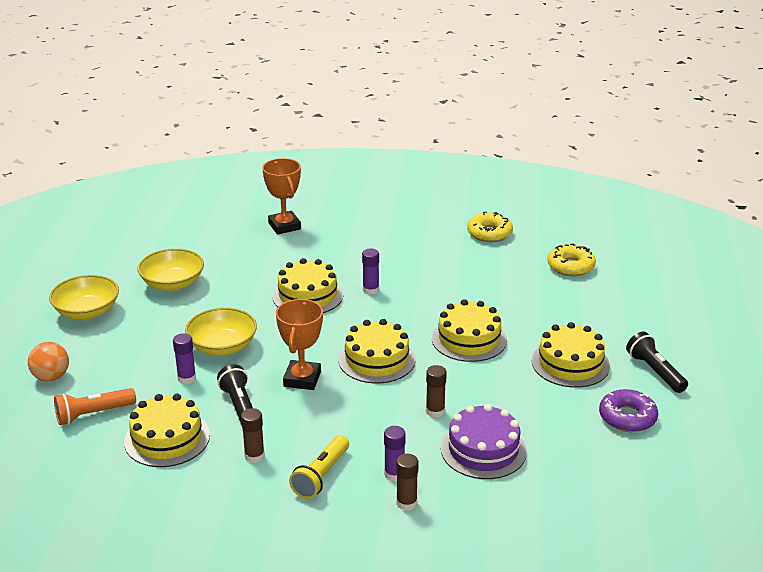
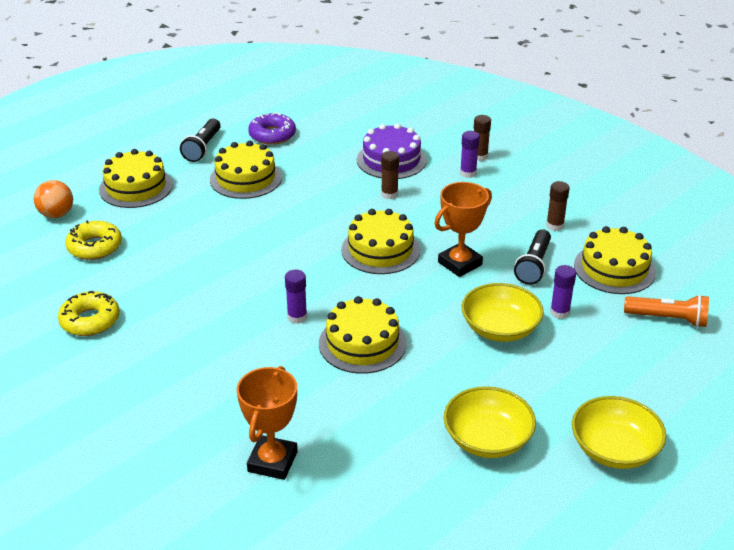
camera: 140 degrees left, 5 degrees up
(51, 377) = (693, 378): orange ball -> orange ball (56, 214)
(321, 476) = (518, 193): yellow flashlight -> none
(469, 339) = (285, 230): yellow cake -> yellow cake (136, 187)

